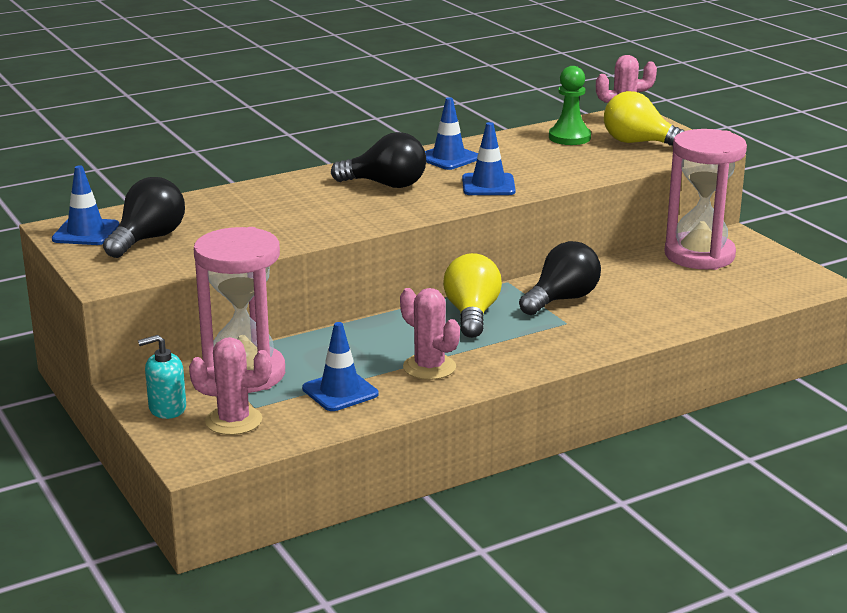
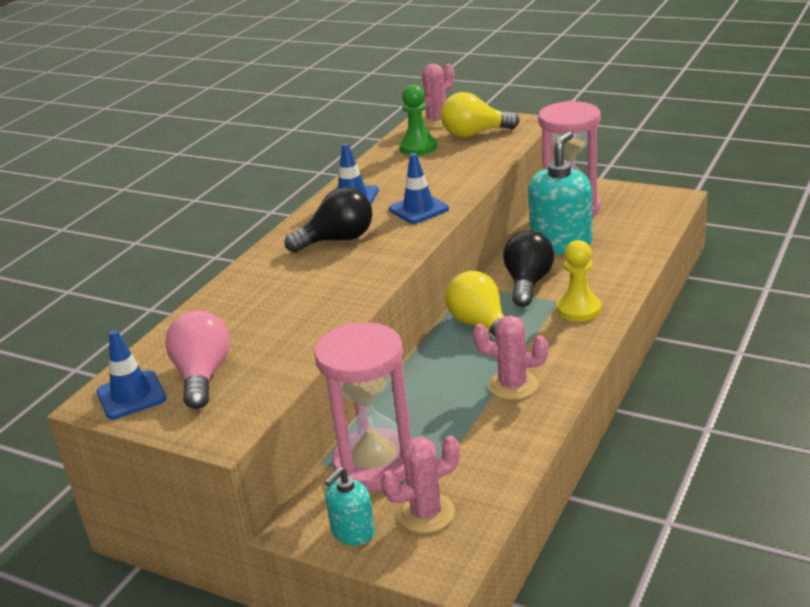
camera: 30 degrees left, 5 degrees up
(148, 239) = (202, 376): black light bulb -> pink light bulb
(340, 391) = (475, 441): blue traffic cone -> none
(575, 336) = (578, 309): none -> yellow pawn
(643, 280) = (561, 243): none -> turquoise soap dispenser

